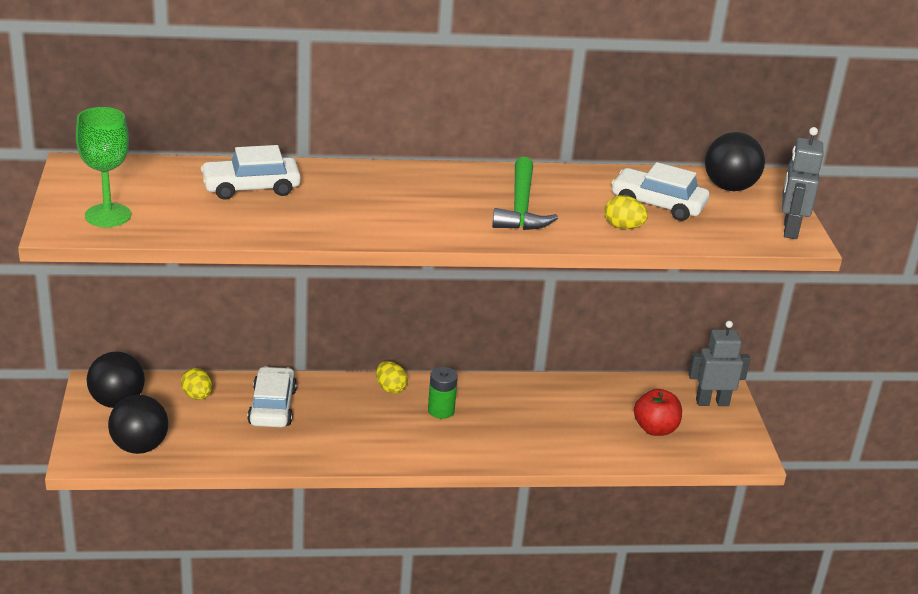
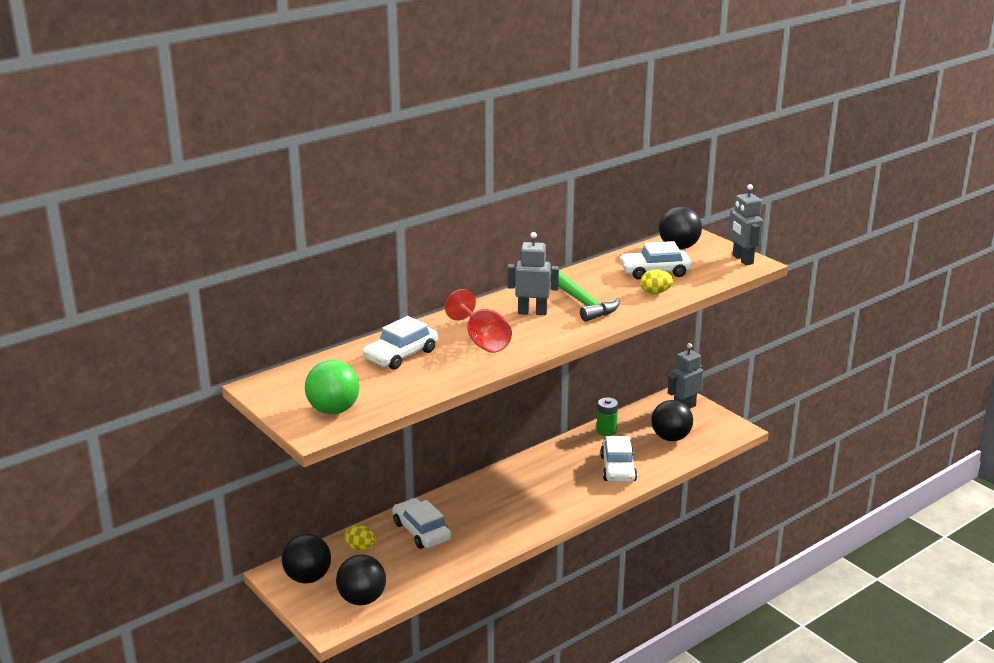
camera: 30 degrees left, 5 degrees down
(108, 215) = (333, 410): green goblet -> green ball
(353, 205) = (482, 341): none -> red goblet
(390, 388) = (484, 484): yellow egg -> none
(441, 410) = (533, 484): green battery -> green battery (606, 431)
(450, 196) = (532, 312): none -> grey robot
(553, 436) = (618, 468): none -> white car
(655, 429) = (670, 438): red apple -> black ball

